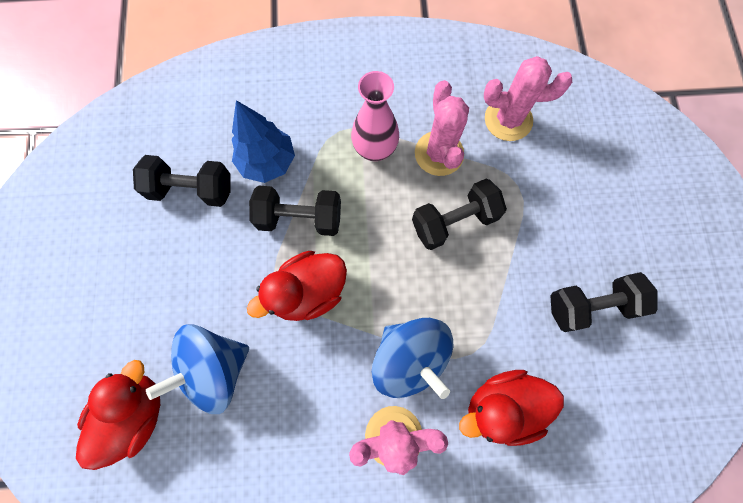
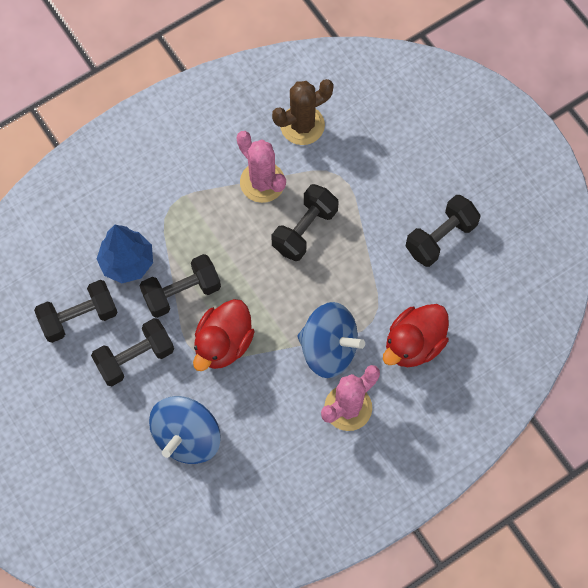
camera: 30 degrees left, 5 degrees down
(136, 413) = (147, 500): red duck -> none
(217, 257) = (135, 357): none -> black dumbbell
(375, 149) = (208, 206): pink vase -> none
(508, 120) = (302, 125): pink cactus -> brown cactus

